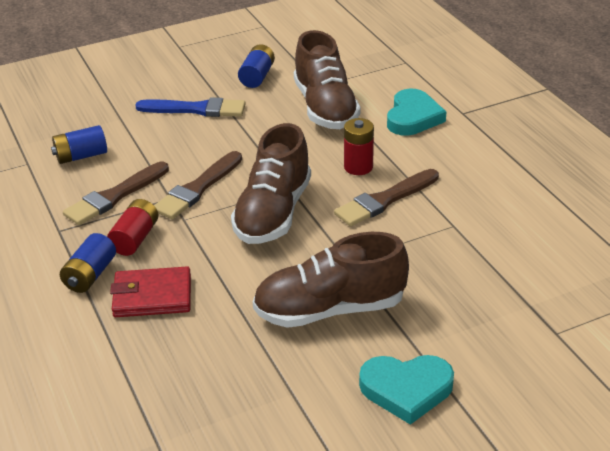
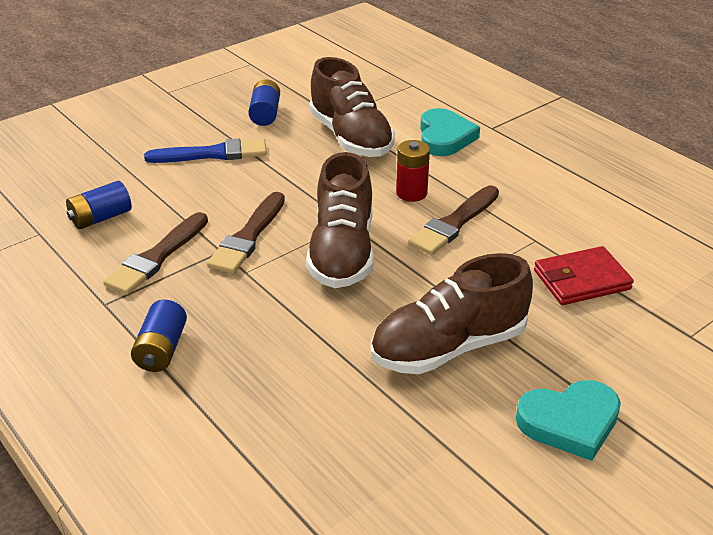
camera: 15 degrees left, 0 degrees up
(135, 238) = (198, 300): red battery -> none
(152, 296) = (244, 362): red wallet -> red wallet (581, 280)

